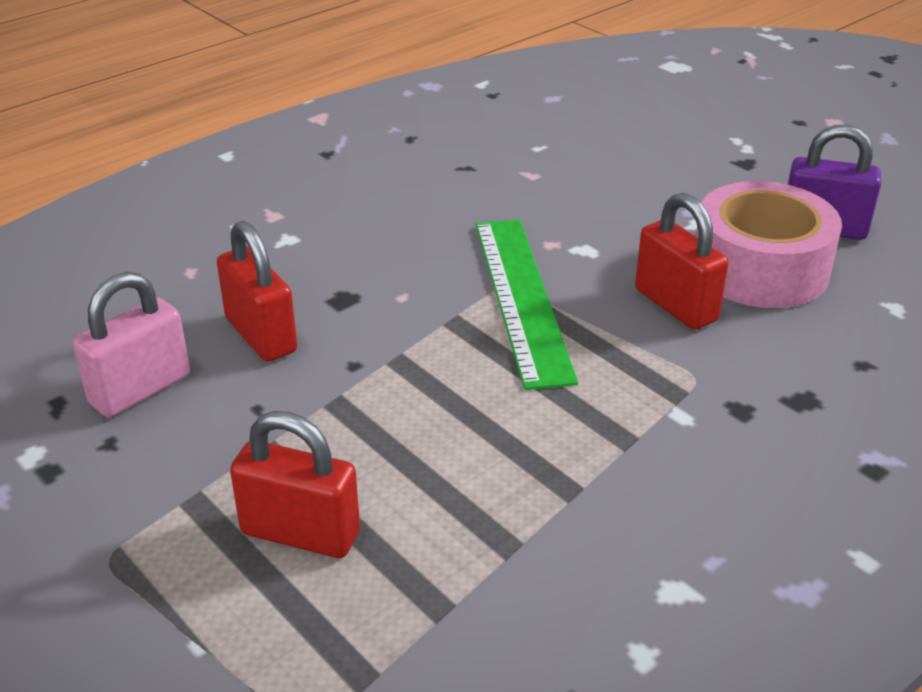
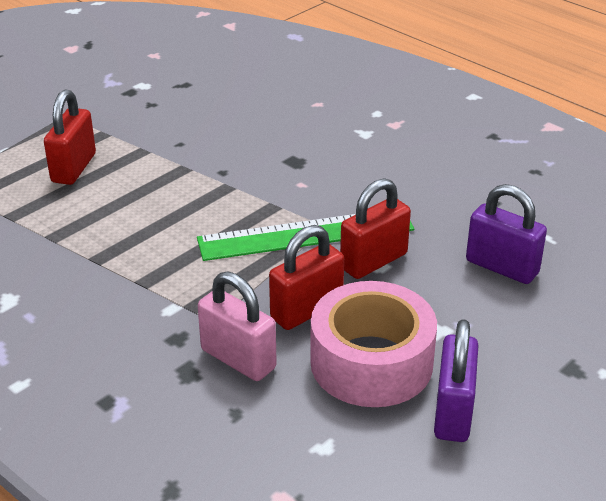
camera: 85 degrees right, 0 degrees up
(140, 390) = (195, 105): pink padlock -> pink padlock (238, 359)
(261, 335) = (249, 136): red padlock -> red padlock (373, 261)
(591, 177) = (502, 267): none -> purple padlock

